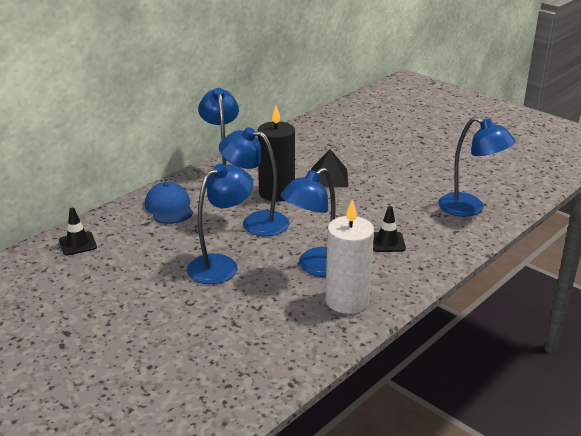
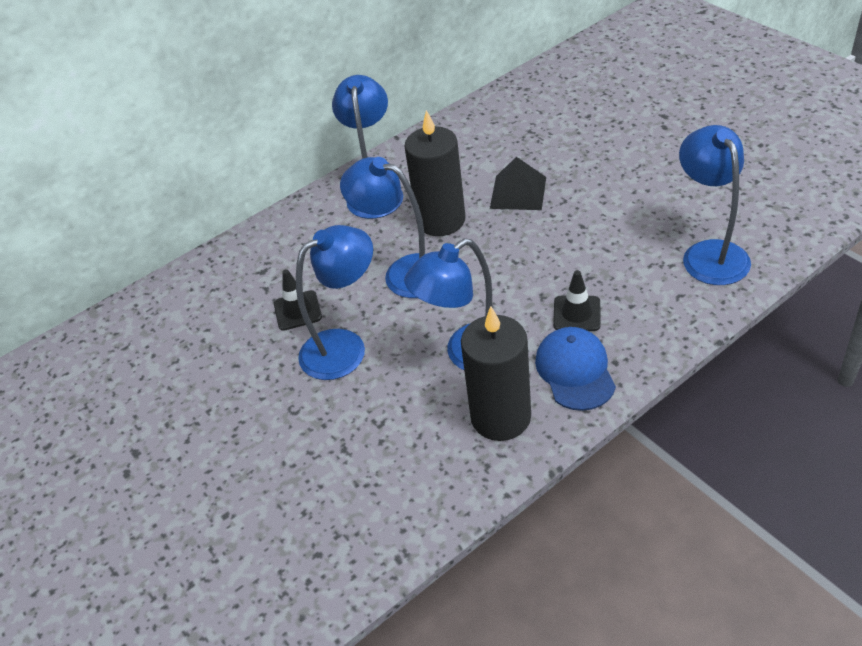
camera: 15 degrees right, 15 degrees up
(77, 244) = (172, 304): black traffic cone -> black traffic cone (297, 310)
(169, 207) = (296, 244): blue cap -> blue cap (575, 371)
(347, 300) = (500, 417): white candle -> black candle
(470, 208) = (709, 253): blue lamp -> blue lamp turned 150 degrees counterclockwise

